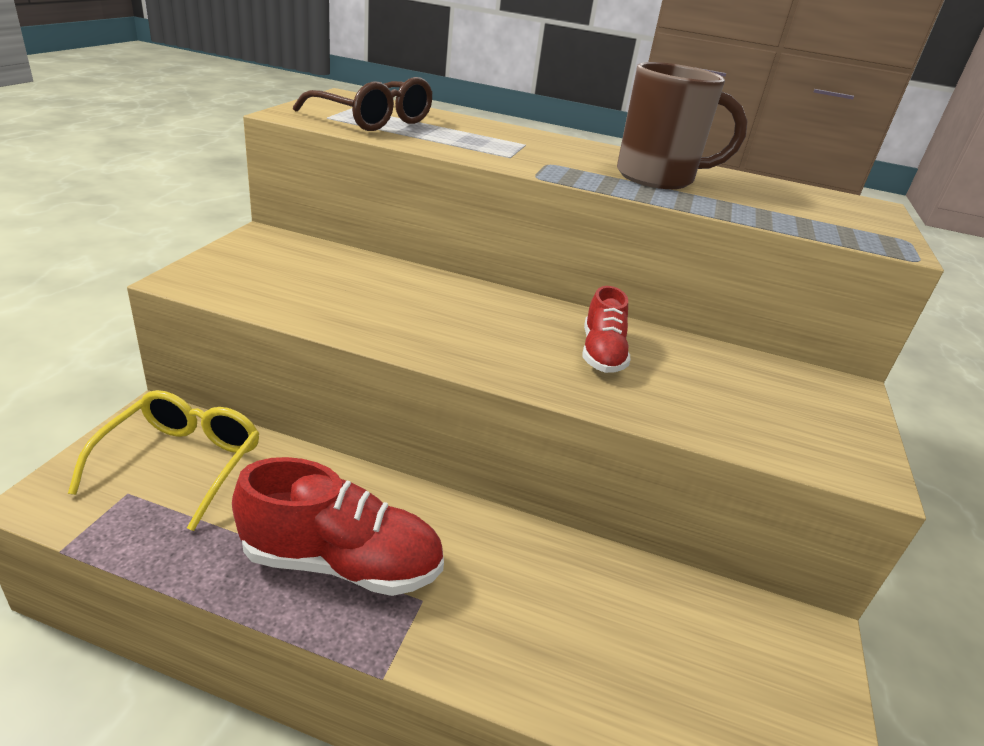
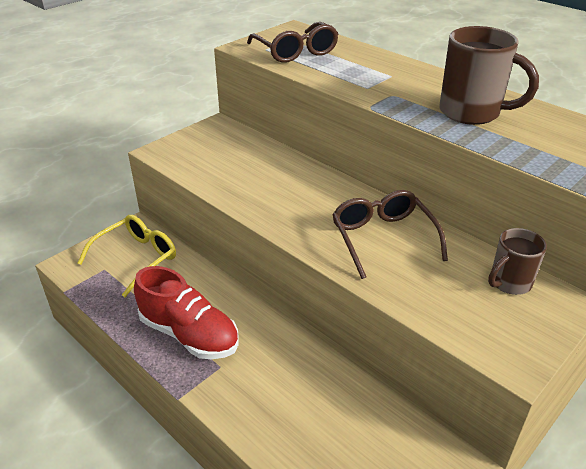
camera: 30 degrees right, 5 degrees up
(601, 353) = (383, 239): red shoe -> brown glasses
(778, 380) = (509, 283): none -> brown mug

